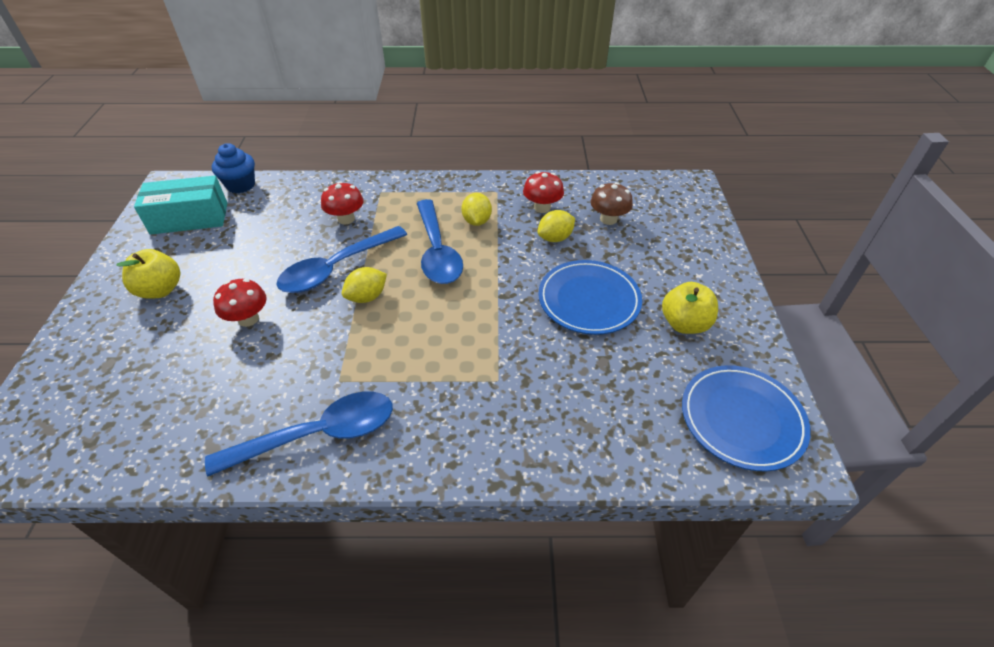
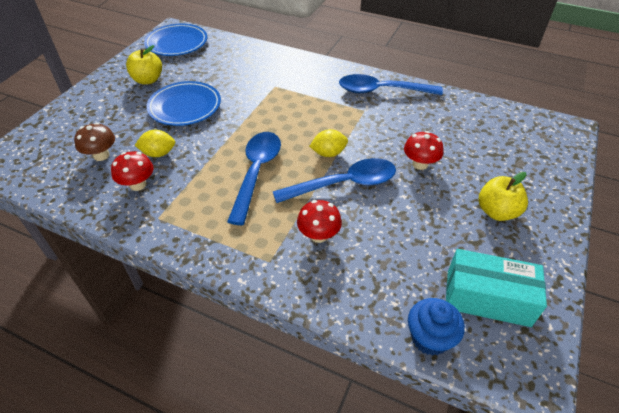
camera: 155 degrees left, 0 degrees up
(477, 221) = (204, 190): yellow lemon -> none

